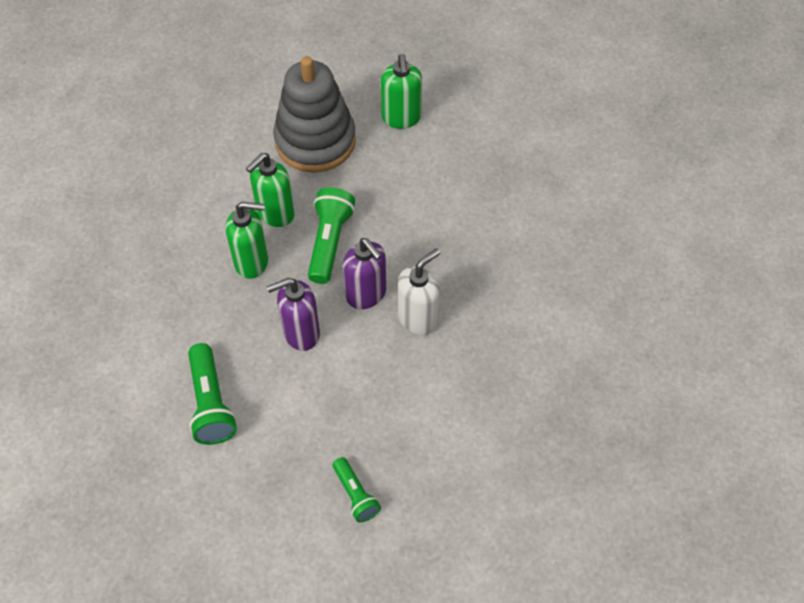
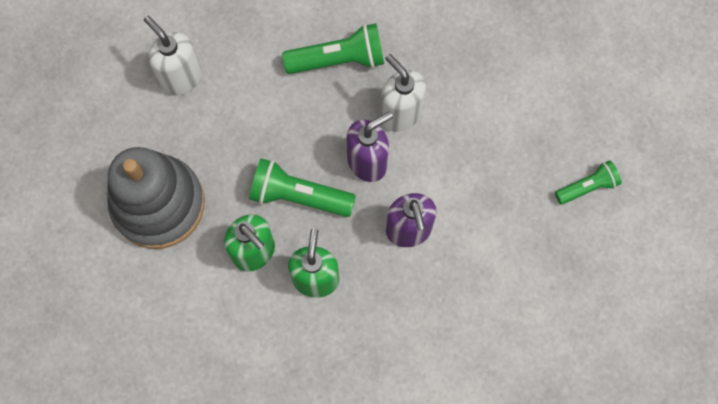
camera: 85 degrees left, 15 degrees up
(211, 404) = (484, 323): green flashlight -> green flashlight (339, 59)
(401, 118) = (139, 108): green soap dispenser -> none
(433, 144) = (181, 77): none -> white soap dispenser

